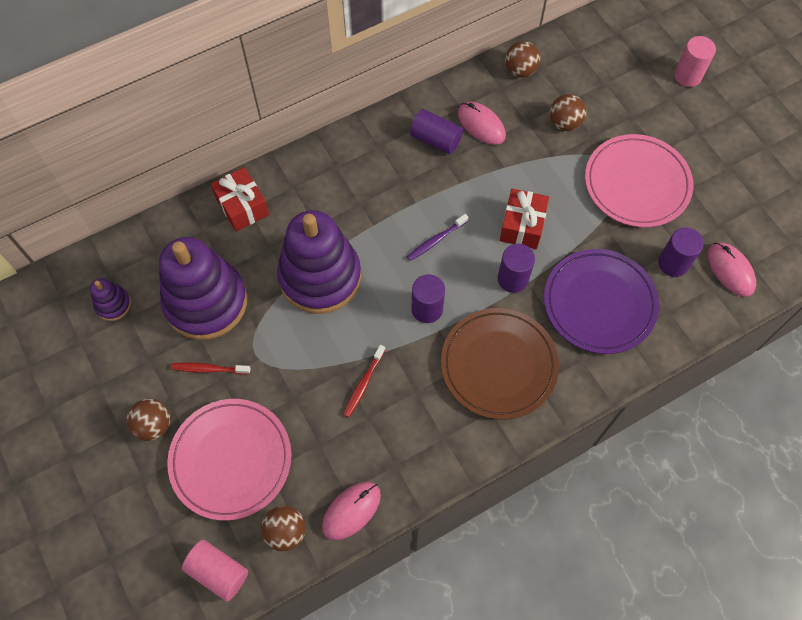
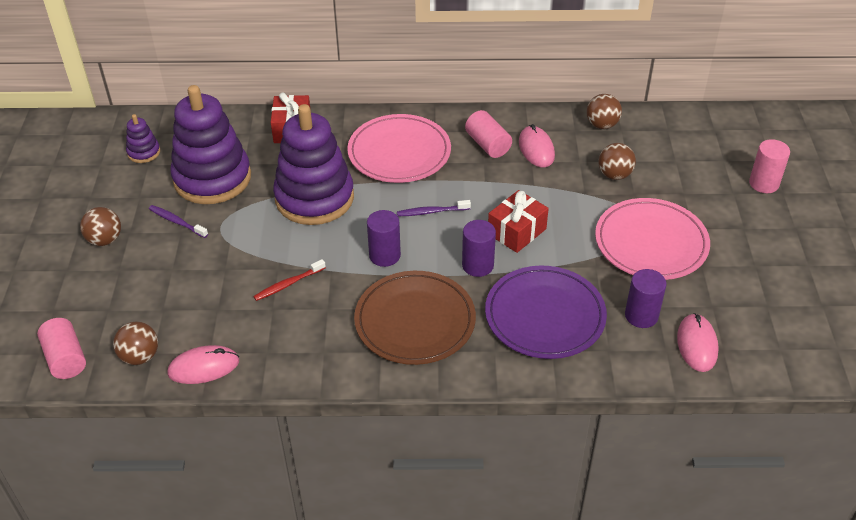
camera: 30 degrees right, 20 degrees down
(209, 369) = (177, 222): red toothbrush -> purple toothbrush
(231, 460) = (141, 288): pink plate -> pink plate (399, 152)
(436, 140) = (487, 144): purple cylinder -> pink cylinder

